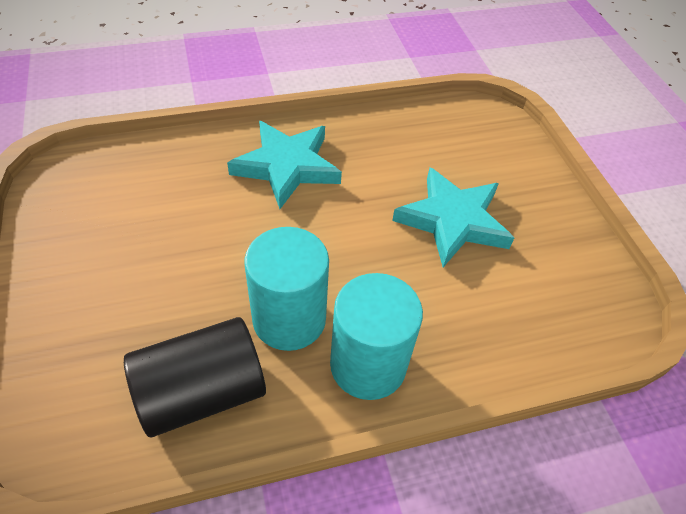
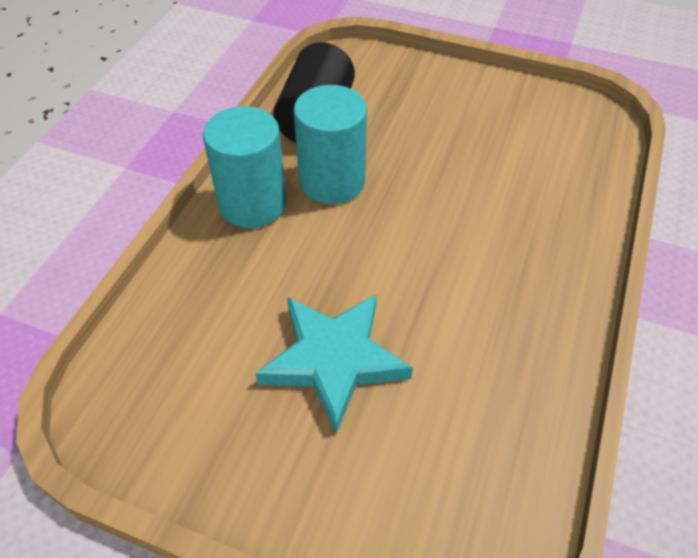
camera: 130 degrees right, 0 degrees up
(287, 166) = (514, 263): turquoise star -> none

